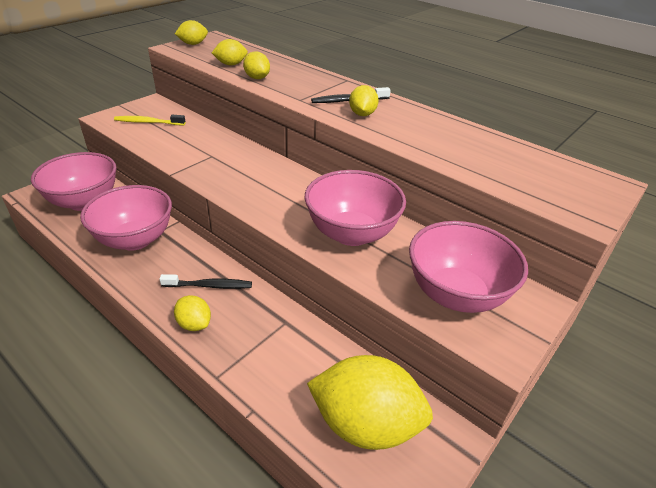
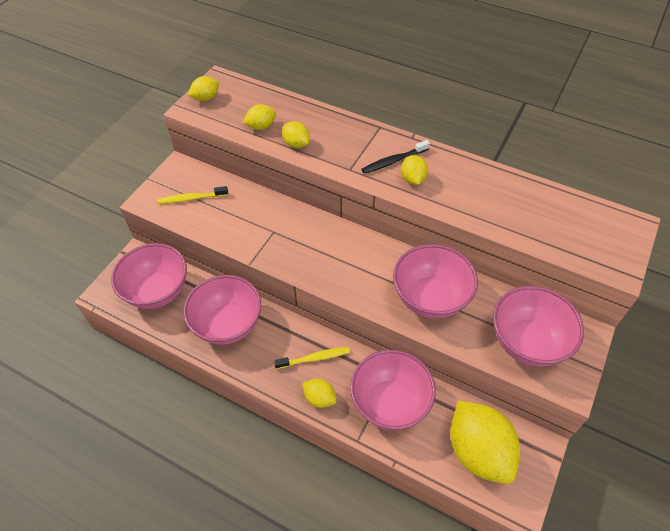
camera: 10 degrees left, 15 degrees up
(209, 286) = (314, 358): black toothbrush -> yellow toothbrush
(274, 346) = (390, 403): none -> pink bowl
(366, 424) = (478, 451): yellow lemon -> yellow lemon turned 60 degrees clockwise

